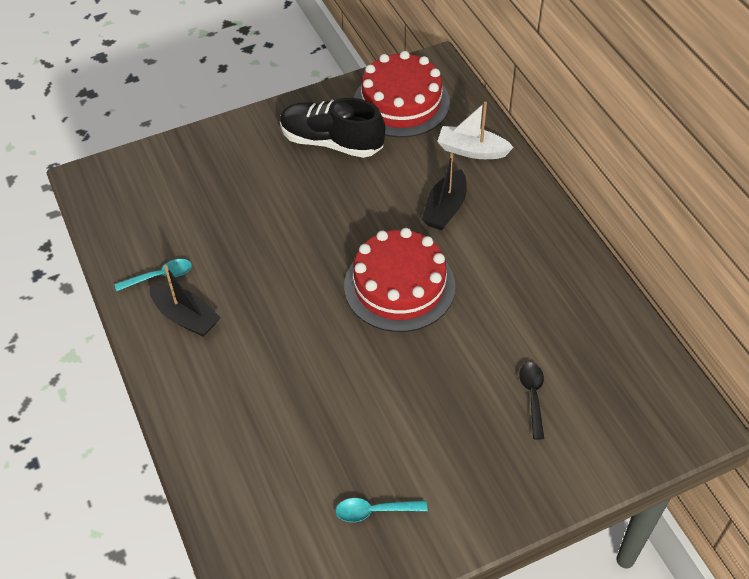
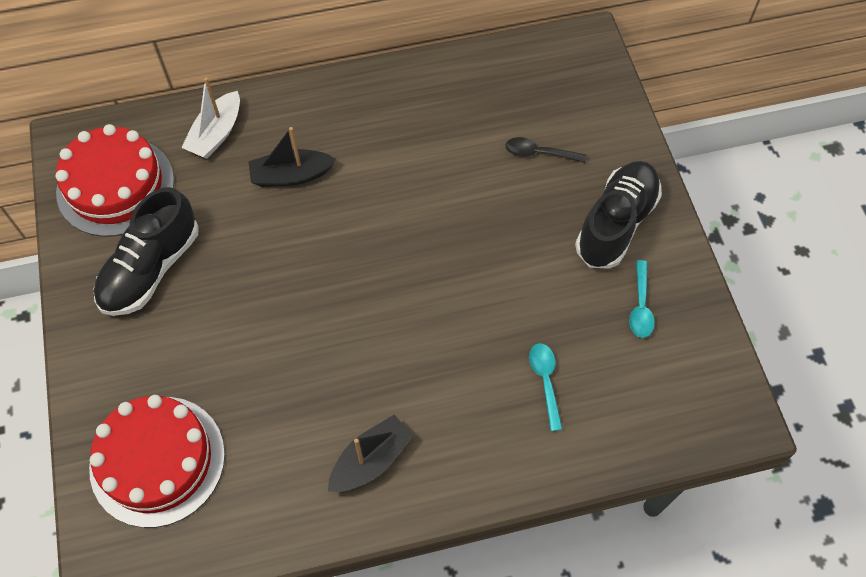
camera: 80 degrees left, 10 degrees up
(160, 276) = (302, 486): turquoise spoon -> turquoise spoon (545, 381)
(399, 286) = (383, 237): red cake -> red cake (157, 460)
(445, 208) = (291, 175): black boat -> black boat turned 135 degrees clockwise
(466, 477) = (616, 224): none -> black shoe

